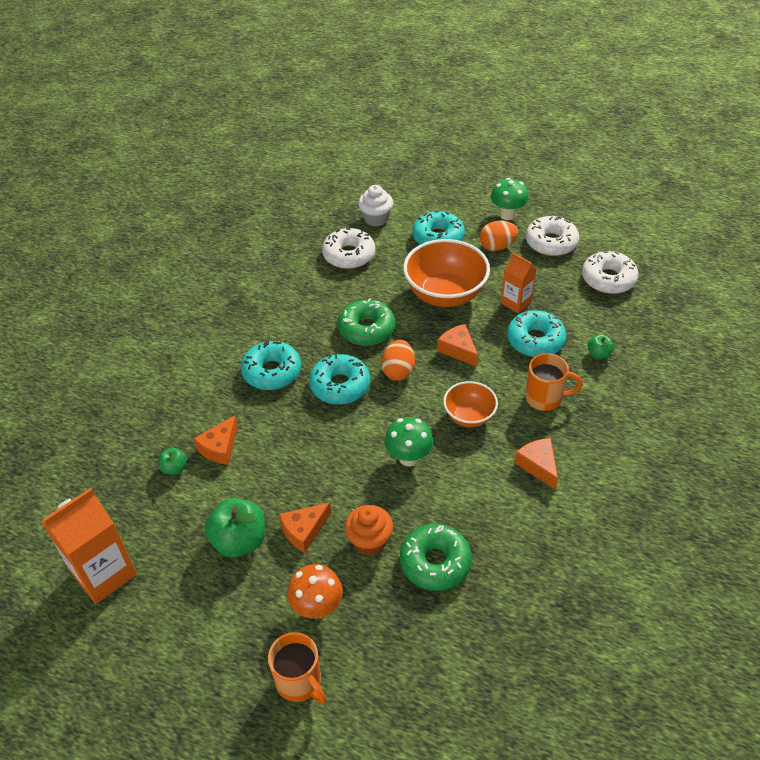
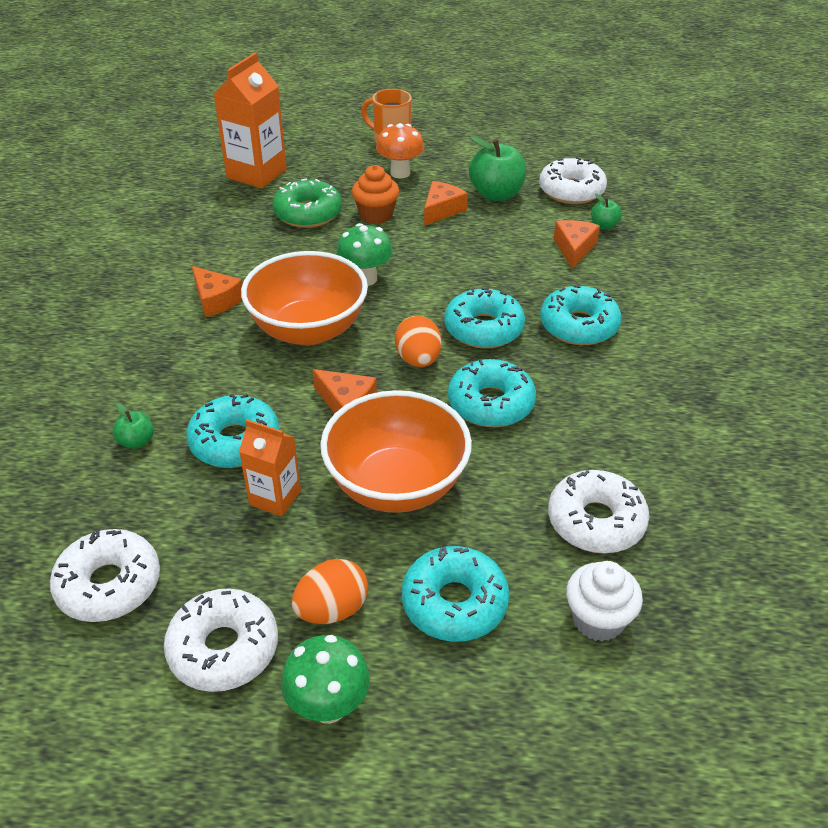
camera: 160 degrees right, 5 degrees down
(104, 573) = (593, 158): orange carton -> orange carton (256, 173)
(165, 525) = (571, 191): none -> white donut
(366, 329) = (491, 403): green donut -> turquoise donut
(469, 416) = (308, 330): orange bowl -> orange bowl, size x1.78
(545, 398) = (213, 368): orange mug -> none

